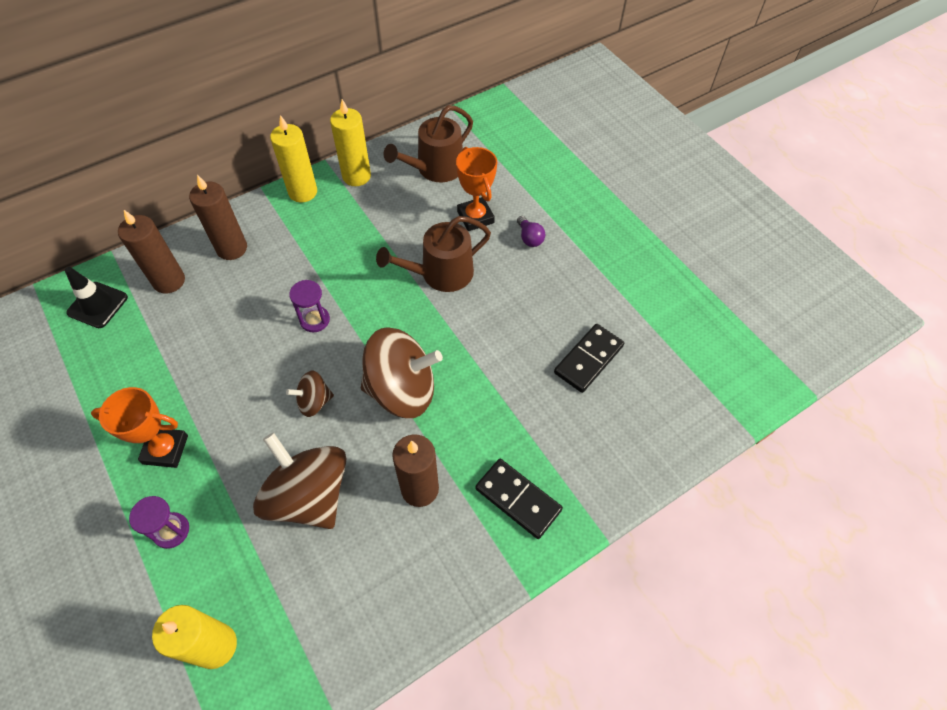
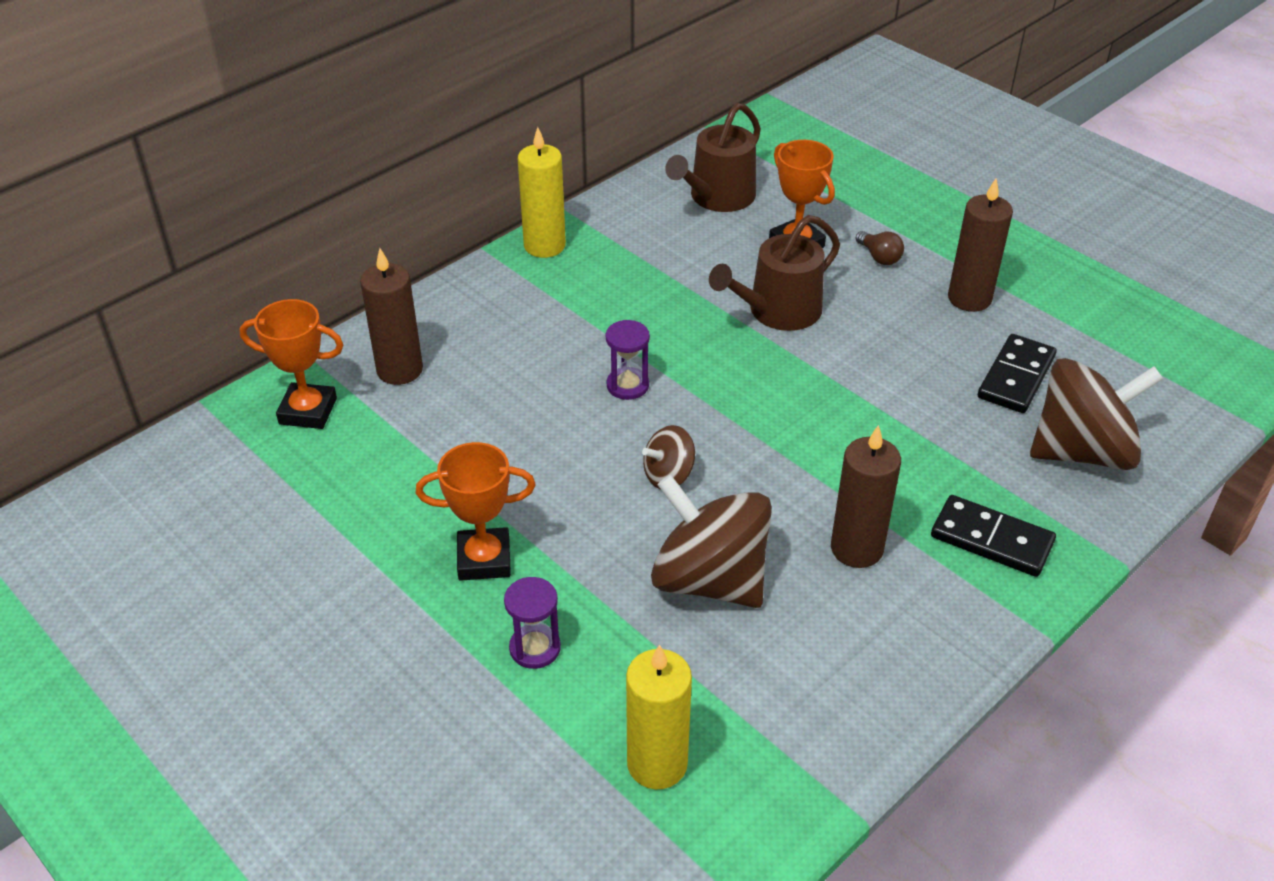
camera: 10 degrees left, 15 degrees down
(97, 305) = (308, 411): black traffic cone -> orange trophy
(232, 248) = (473, 321): brown candle -> brown candle (969, 298)
(356, 176) = (612, 219): yellow candle -> none
(402, 390) = (783, 445): brown spinning top -> brown spinning top (1082, 451)
(529, 238) = (879, 257): purple light bulb -> brown light bulb

